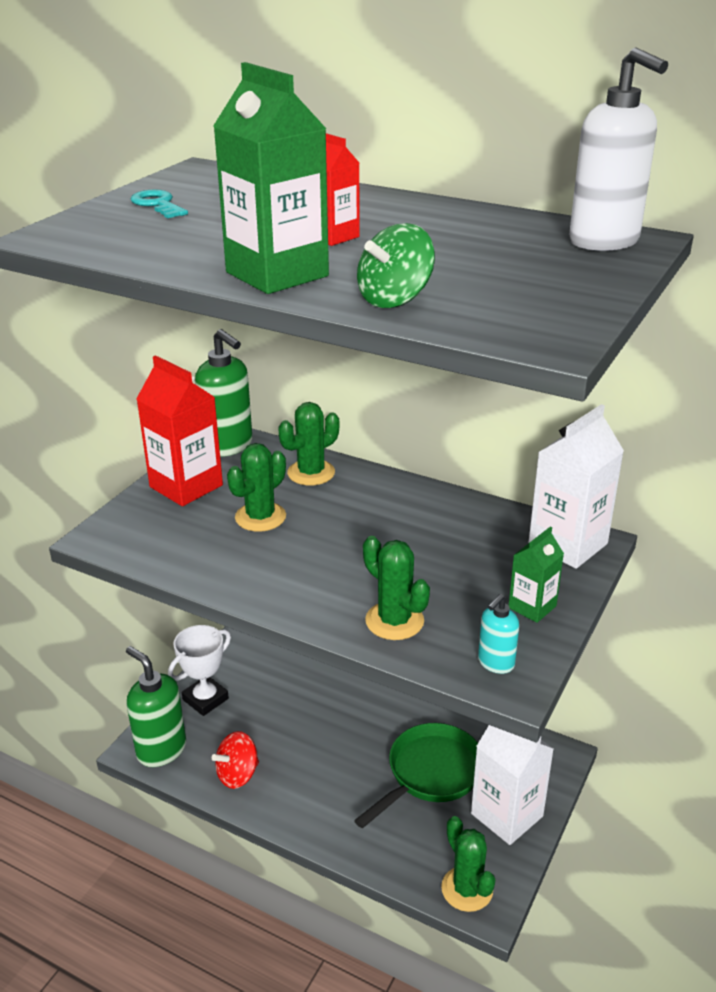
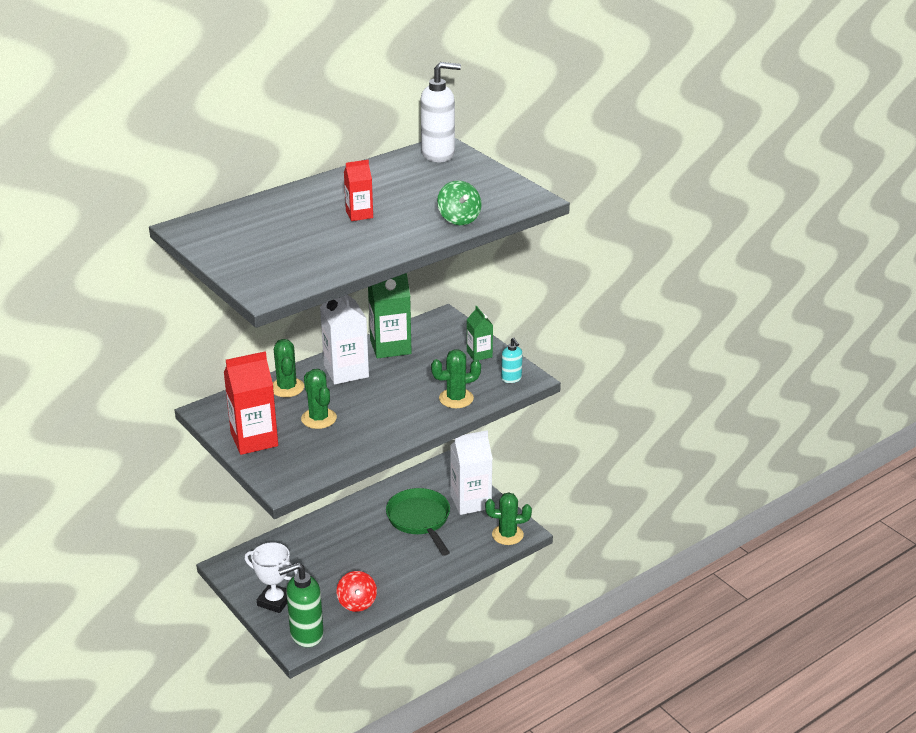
camera: 65 degrees left, 0 degrees up
(158, 204) = (244, 252): turquoise key -> none
(205, 699) = (275, 601): white trophy -> white trophy turned 45 degrees counterclockwise
(228, 446) = (219, 412): green soap dispenser -> none
(277, 274) = (399, 239): green carton -> green carton (390, 347)
(568, 544) = (439, 326): white carton -> white carton (346, 371)

